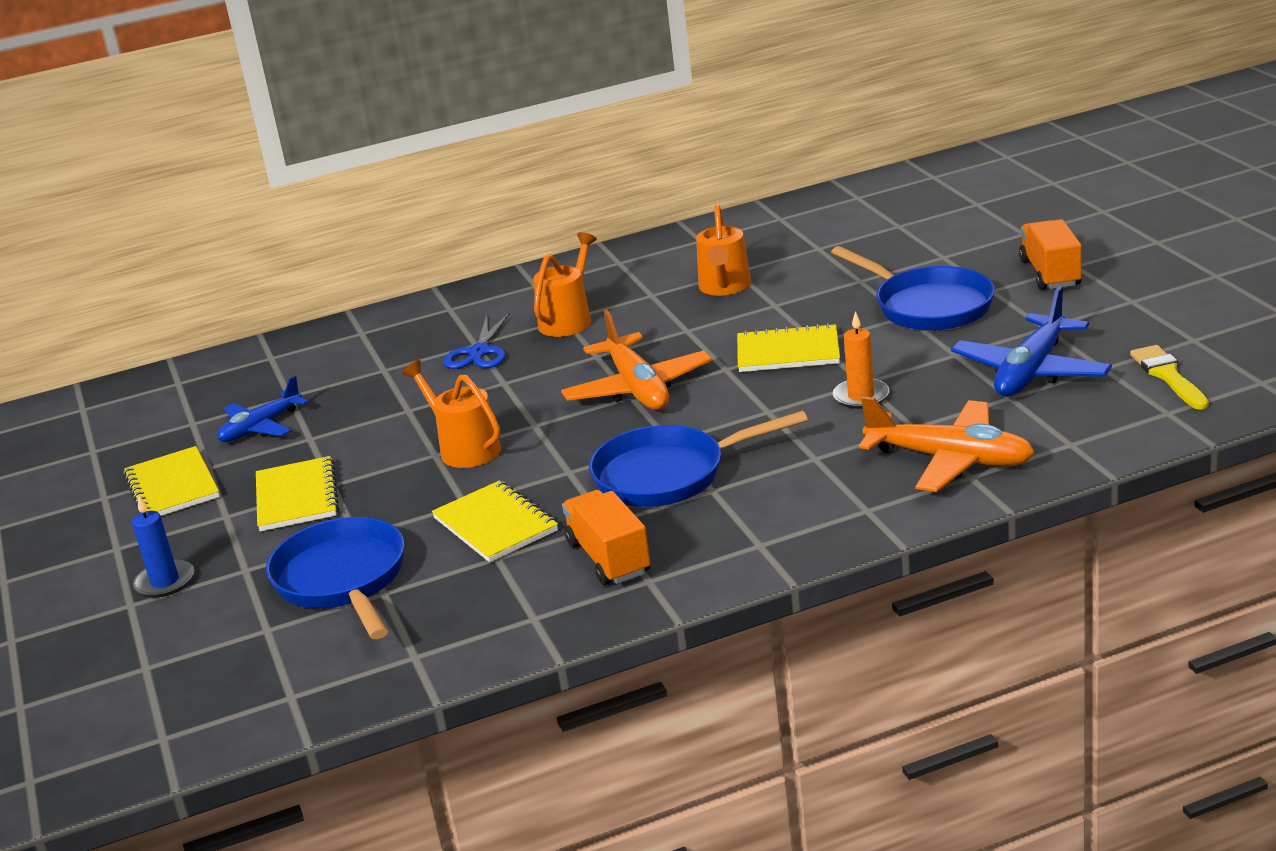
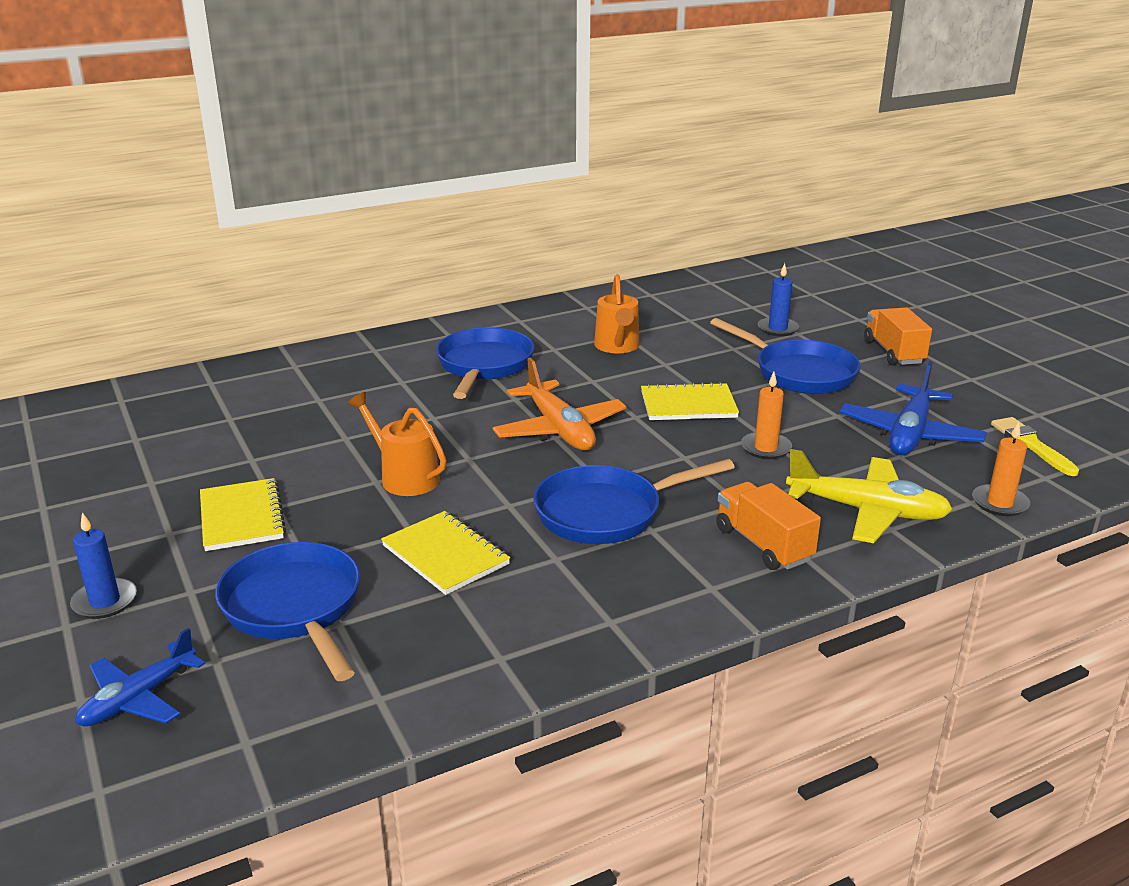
camera: 10 degrees left, 0 degrees up
(172, 487) = (114, 500): yellow notebook -> none
(261, 427) = (203, 447): blue plane -> blue plane (138, 698)
(479, 352) = (406, 389): blue scissors -> none
(568, 320) = (484, 366): orange watering can -> blue pan
(609, 558) = (565, 595): orange truck -> orange truck (763, 544)
(920, 252) = (777, 329): none -> blue candle
(950, 460) = (867, 511): orange plane -> yellow plane
(1102, 444) = (999, 503): none -> orange candle

